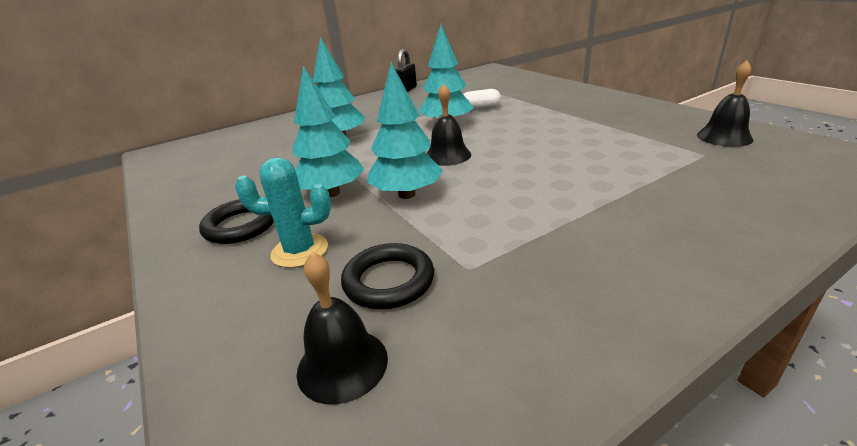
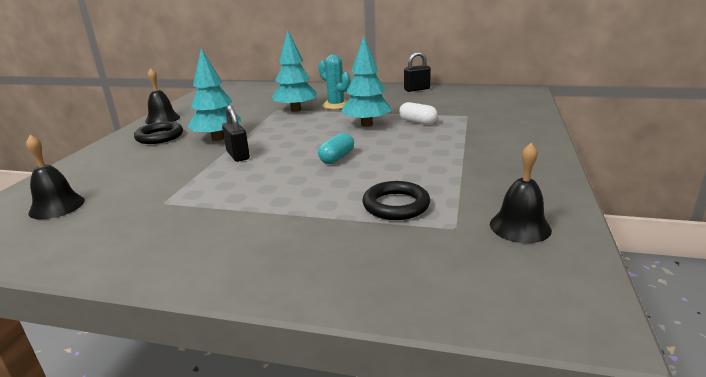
camera: 45 degrees right, 5 degrees down
(300, 251) = (146, 158): turquoise cactus -> turquoise cactus (336, 105)
(388, 281) = (134, 188): black ring -> black ring (396, 205)
(407, 194) = (238, 155): turquoise tree -> black padlock
(447, 155) = (312, 144): black bell -> black bell (162, 119)
(502, 155) = (337, 158): none -> turquoise capsule

